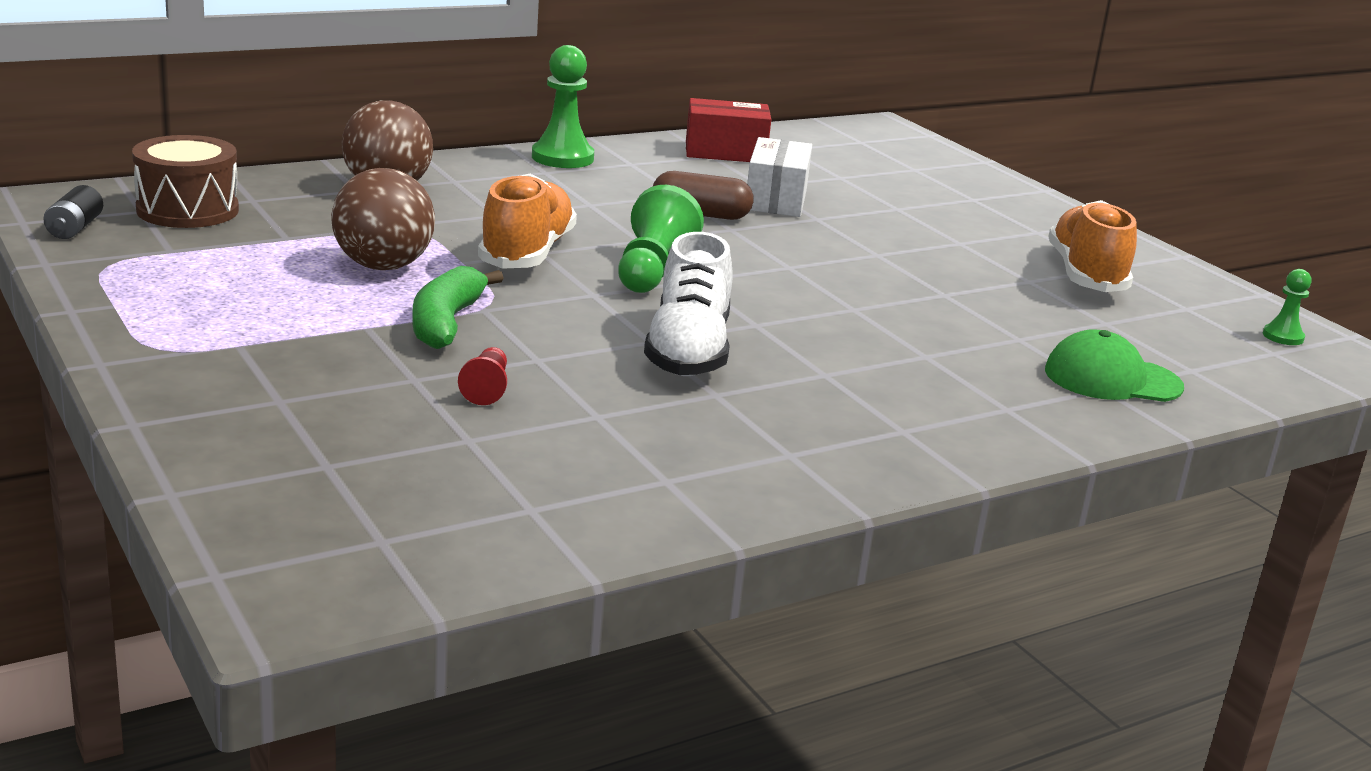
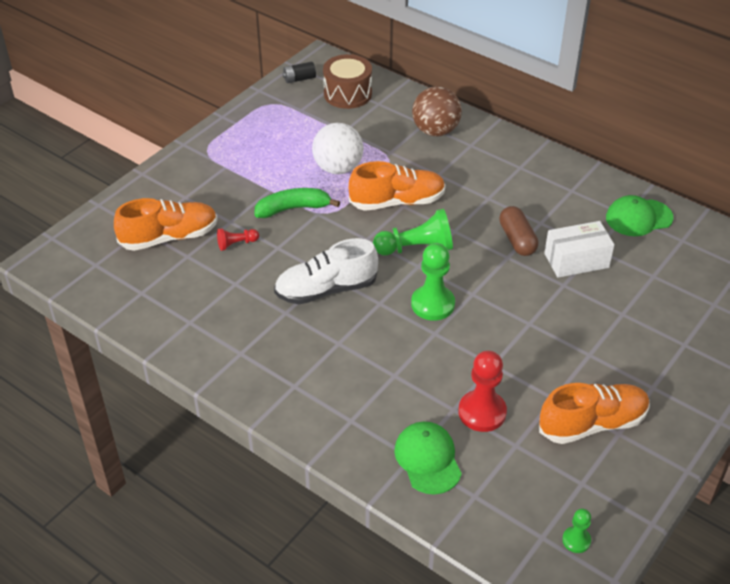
camera: 70 degrees right, 20 degrees up
(383, 266) = (338, 168): brown ball -> white ball
(389, 443) = (169, 237): none -> orange shoe
(562, 158) = (550, 165): green pawn -> green pawn (432, 304)
(725, 152) = (638, 218): red box -> green cap
(1035, 324) = (482, 412): none -> red pawn

